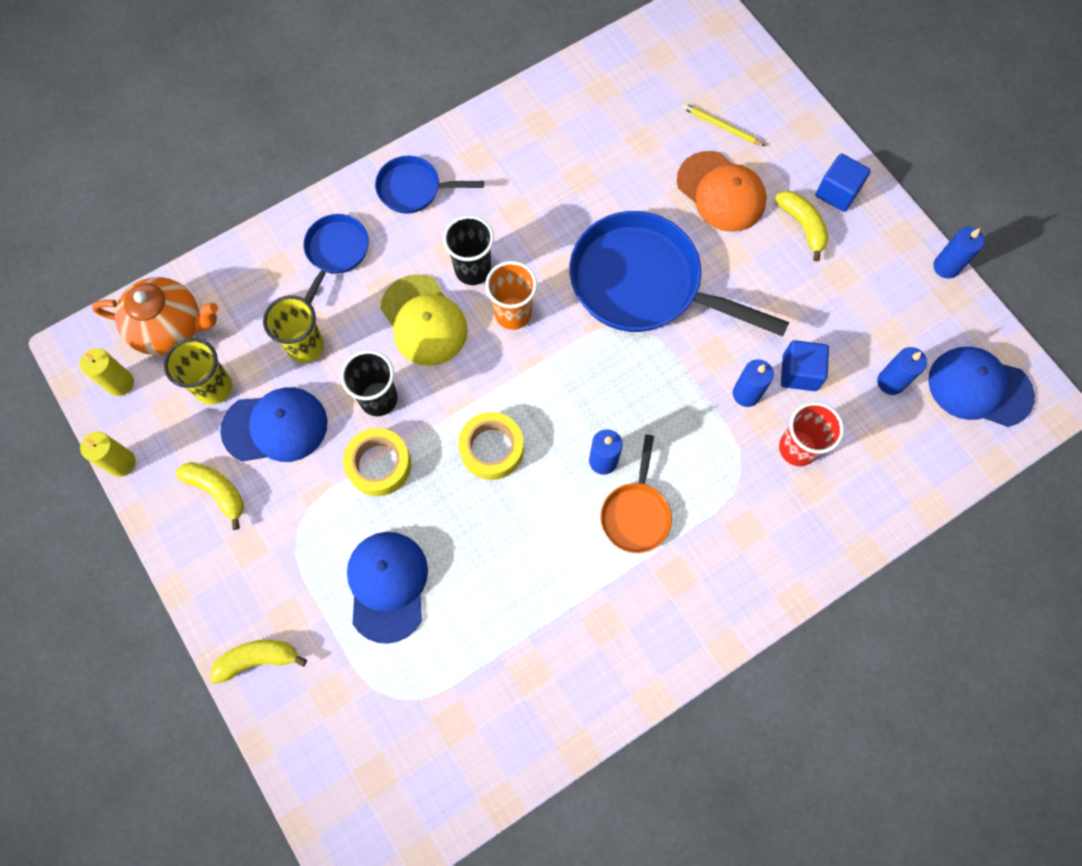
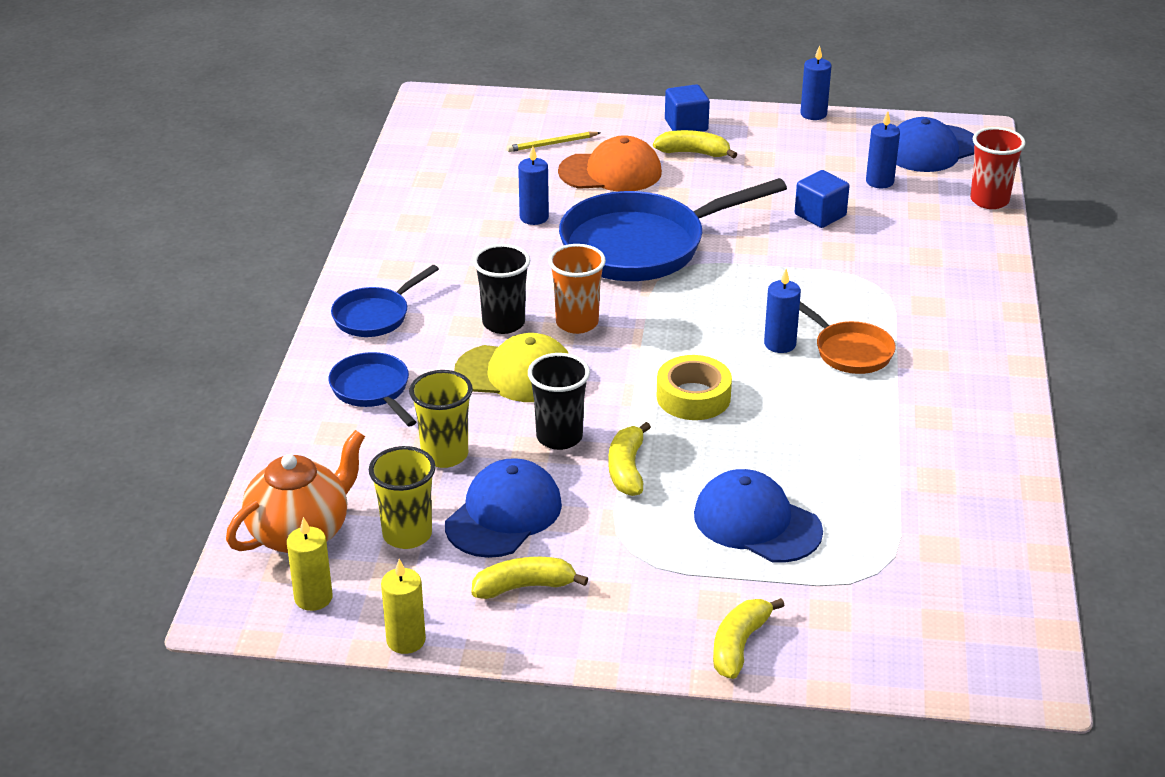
camera: 50 degrees left, 35 degrees down
(379, 465) = (627, 469): yellow tape -> yellow banana
(746, 394) = (807, 247): blue candle -> blue candle (534, 217)
(797, 448) = (885, 247): red cup -> red cup (989, 200)

